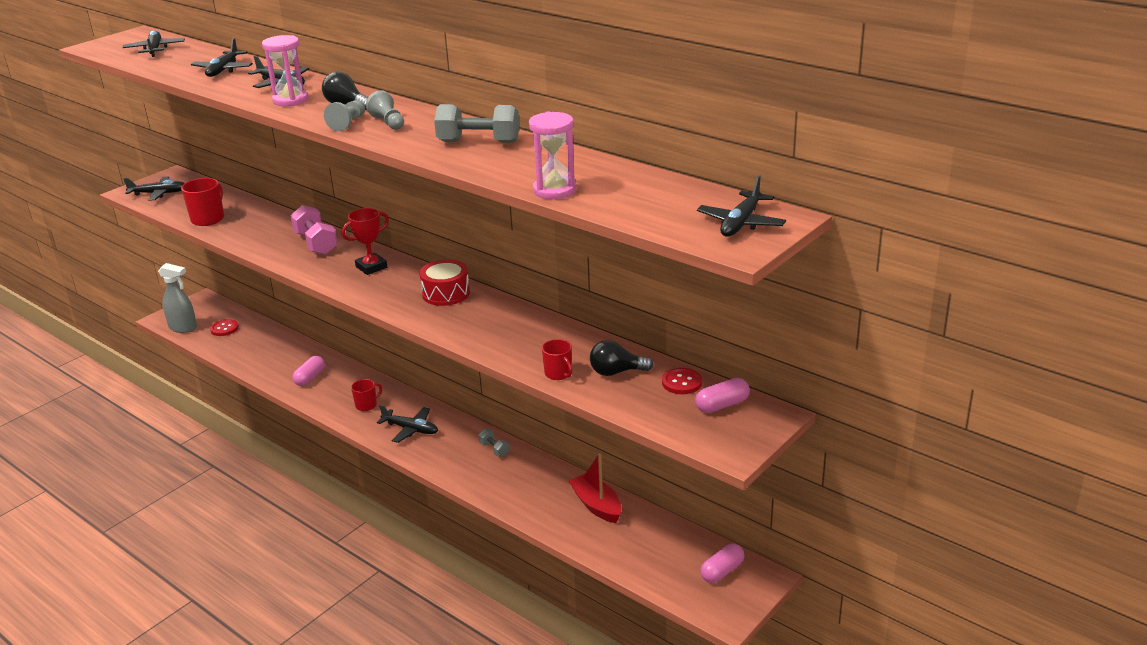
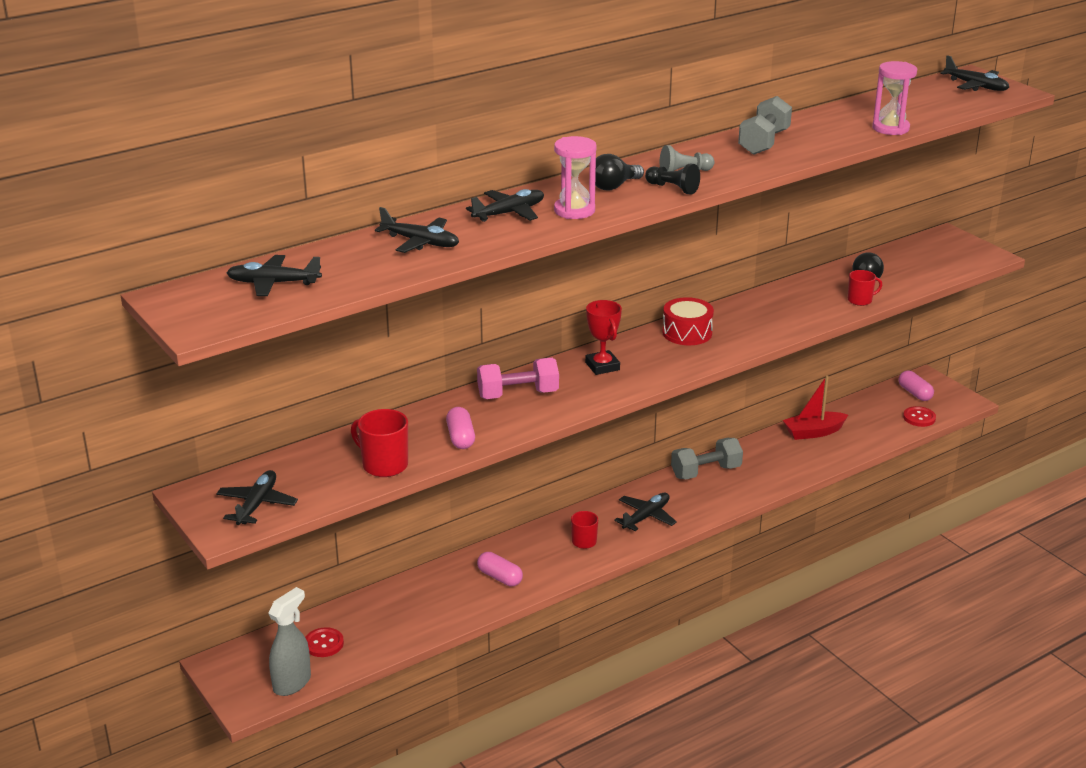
camera: 75 degrees left, 0 degrees up
(348, 123) = (673, 188): grey pawn -> black pawn
(494, 449) = (706, 472): grey dumbbell -> grey dumbbell, size x1.88
(682, 382) = (891, 257): red button -> red button (919, 418)
(722, 405) = (928, 249): pink capsule -> pink capsule (460, 438)

